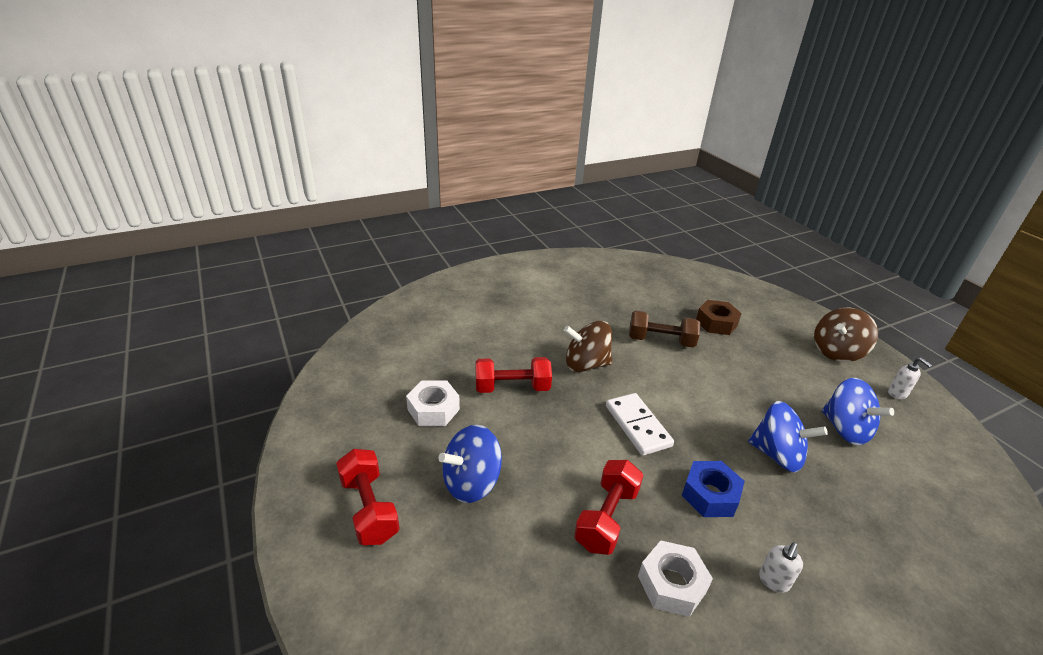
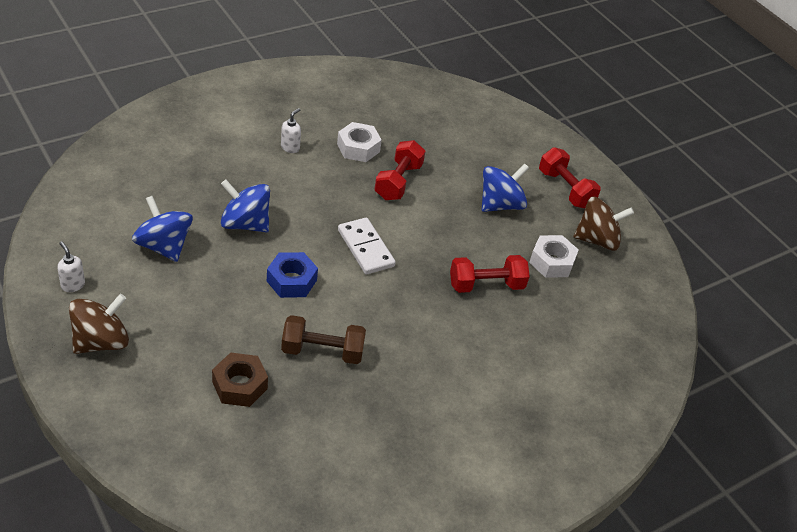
camera: 170 degrees right, 10 degrees up
(586, 364) = (413, 315): brown spinning top -> brown spinning top (597, 240)
(710, 495) = (316, 195): blue nut -> blue nut (291, 280)

